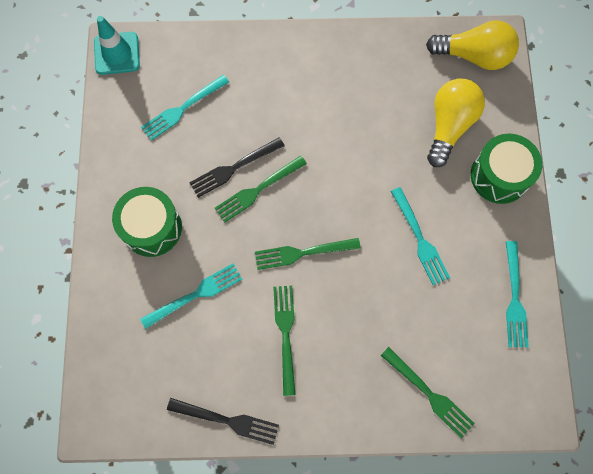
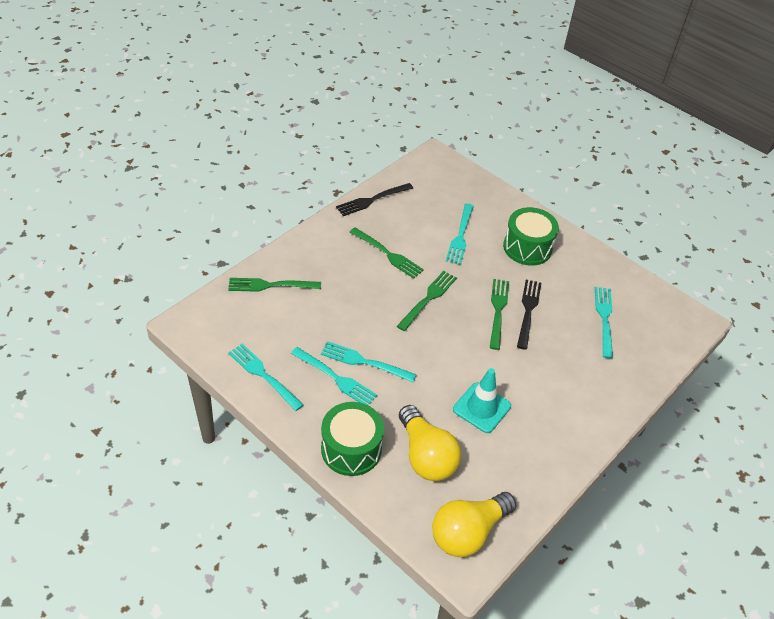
camera: 130 degrees right, 25 degrees down
(117, 53) = (688, 317): turquoise traffic cone -> turquoise traffic cone (481, 408)
(457, 244) = (335, 378): none -> turquoise fork

